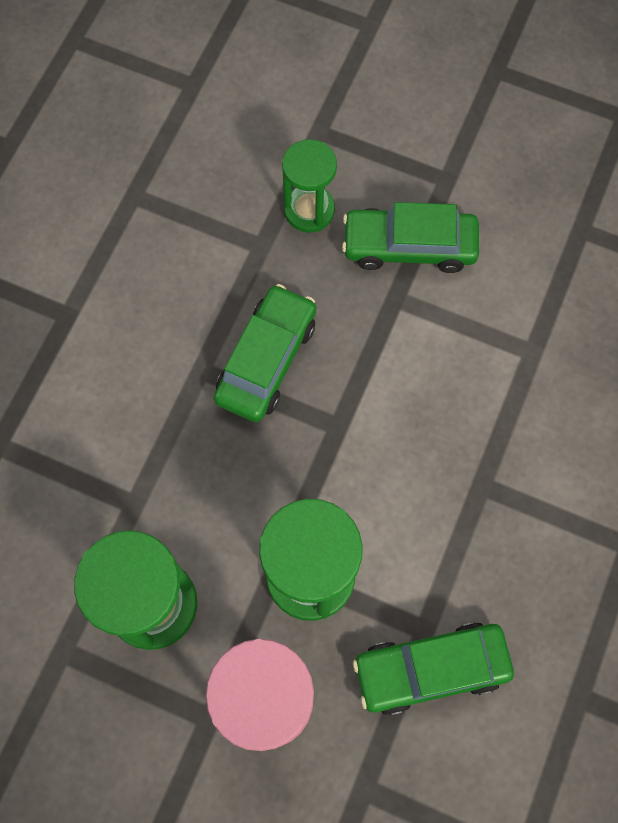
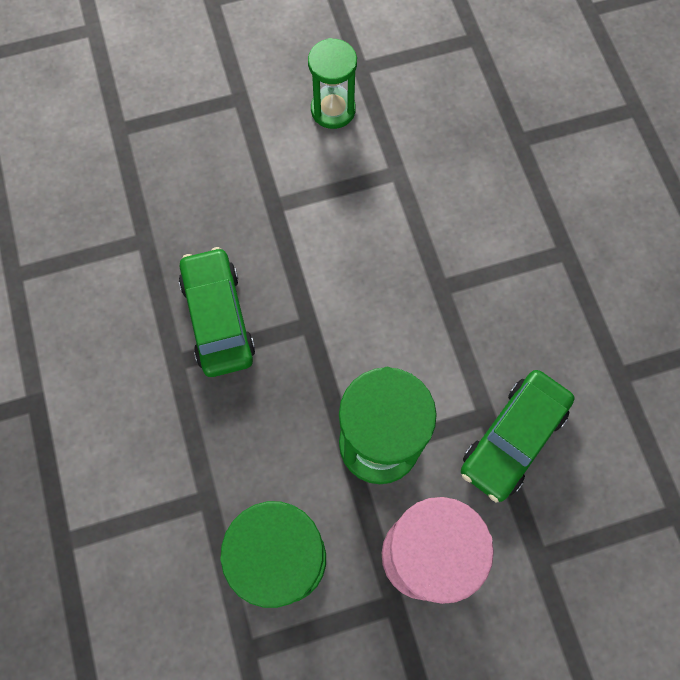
camera: 40 degrees left, 0 degrees up
(309, 210) = (159, 189): green hourglass -> green hourglass (333, 110)
(409, 246) = (253, 163): green car -> none

